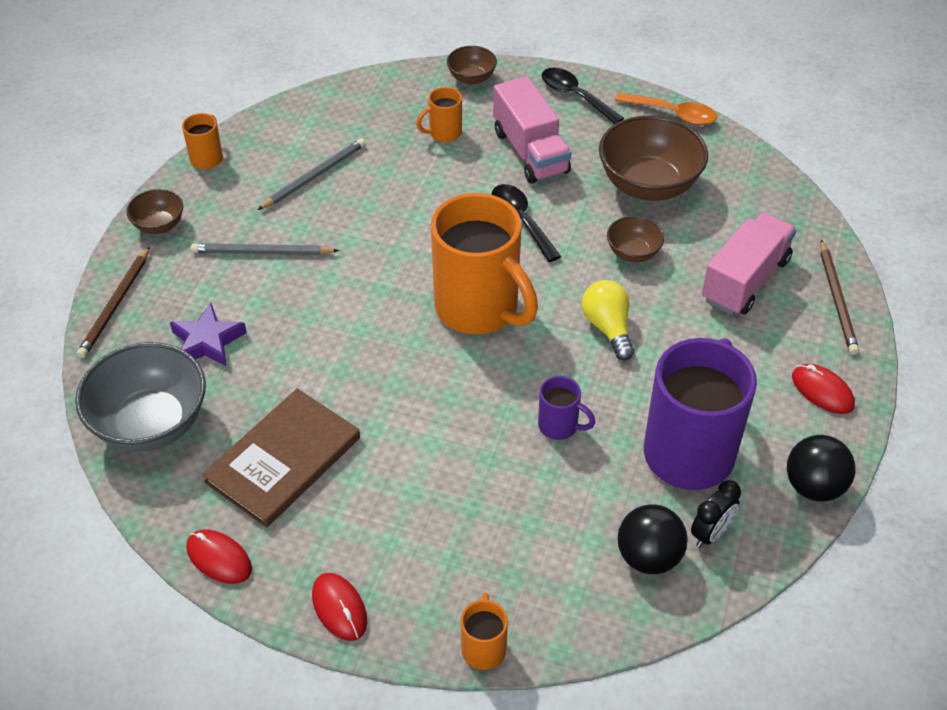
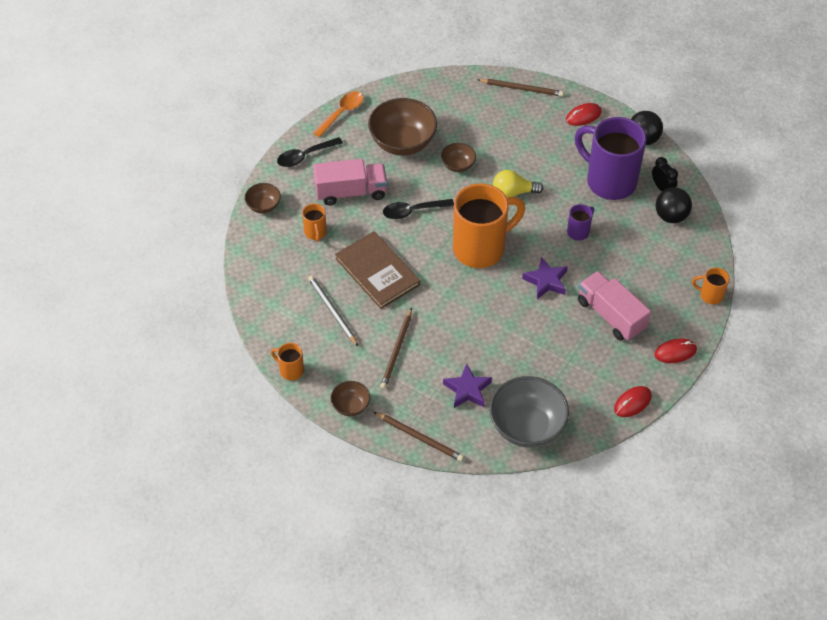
camera: 75 degrees left, 5 degrees up
(262, 252) = (396, 350): grey pencil -> brown pencil
(283, 460) = (571, 363): brown book -> brown book (377, 272)
(440, 400) = (546, 281): none -> purple star
(745, 280) = (495, 122): pink truck -> pink truck (611, 315)

